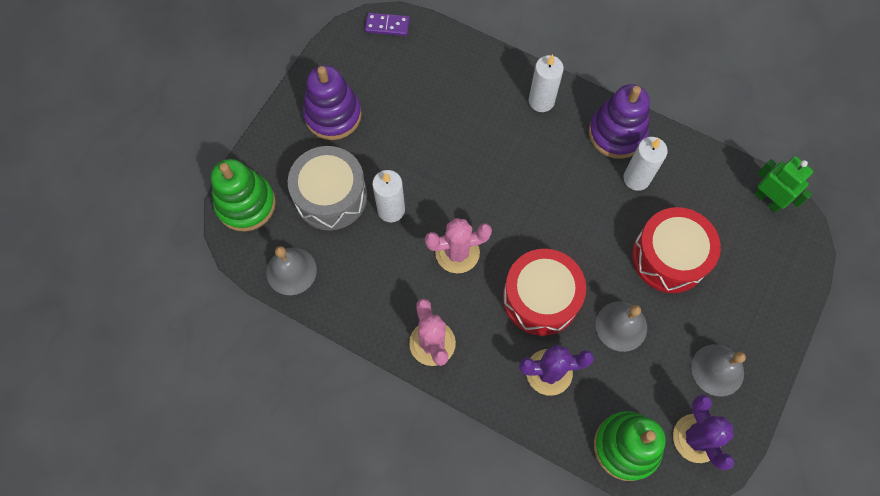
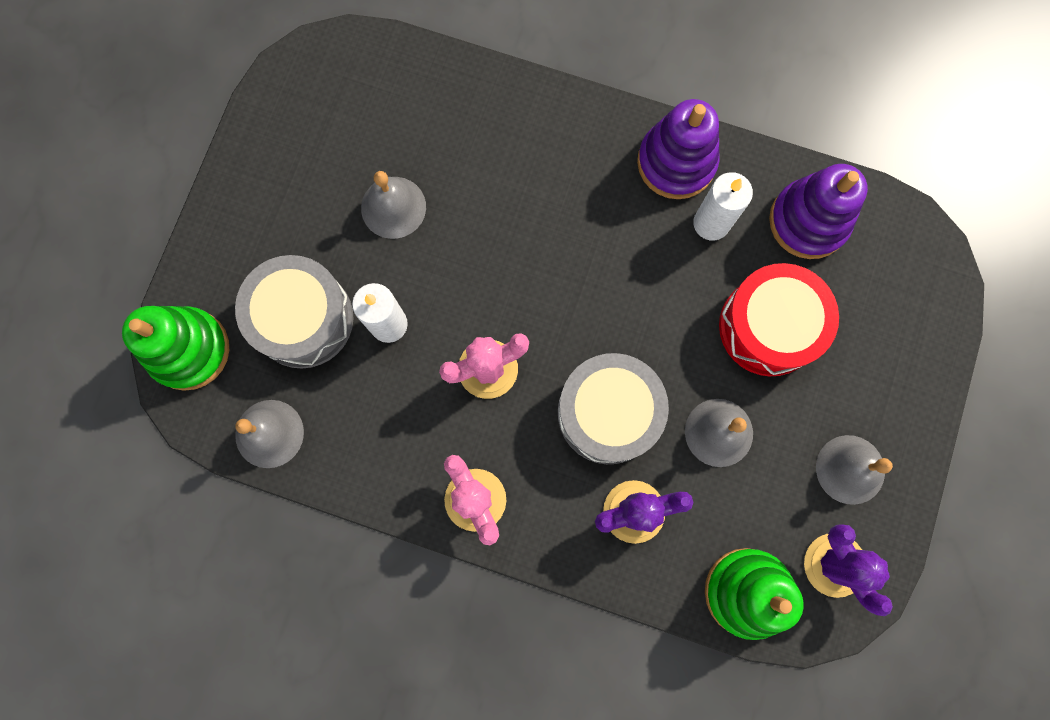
camera: 10 degrees left, 10 degrees up
(333, 115) = (284, 200): purple stacking toy -> purple stacking toy (808, 221)
(387, 26) = (336, 55): purple domino -> none
(409, 131) = (393, 207): none -> grey bell
(540, 298) = (608, 413): red drum -> grey drum
(541, 101) = (567, 132): white candle -> none
(767, 200) = (888, 224): green robot -> none

